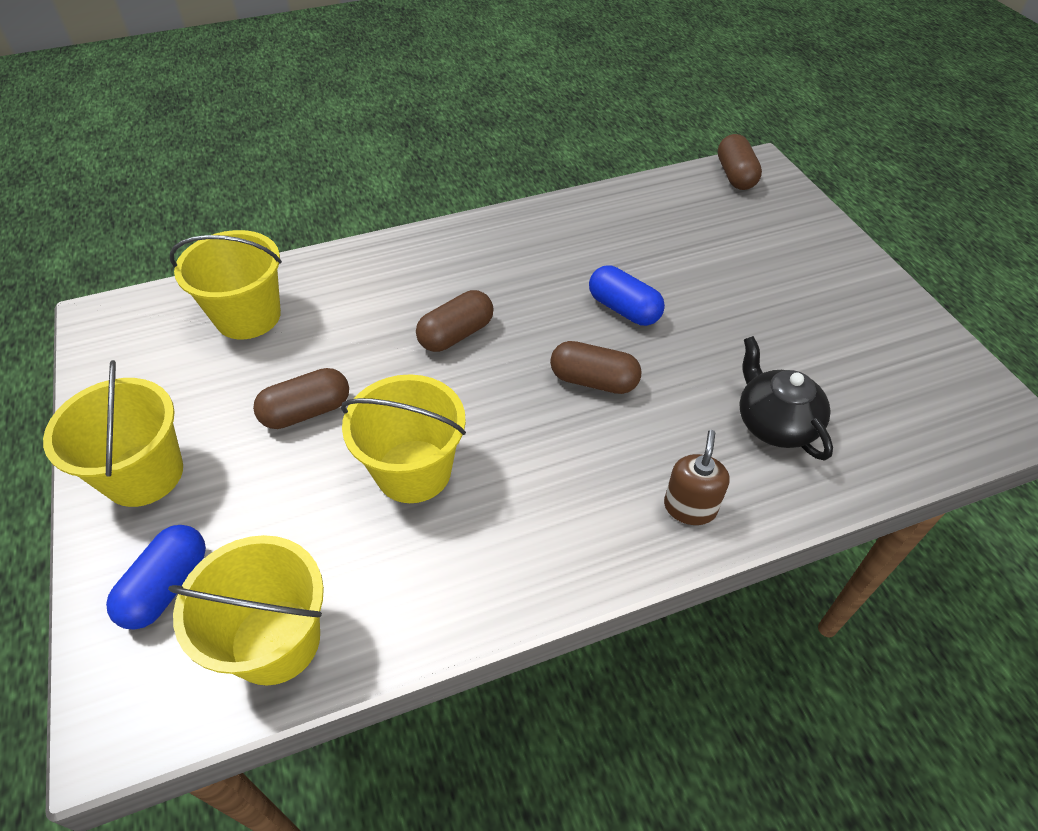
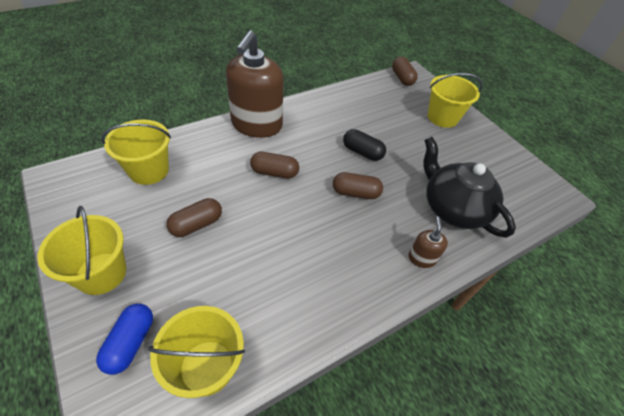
camera: 15 degrees left, 0 degrees up
(413, 471) = (267, 254): yellow bucket -> yellow bucket (442, 117)
(443, 249) = (256, 125): none -> brown soap dispenser
(456, 334) = (274, 172): brown capsule -> brown capsule turned 60 degrees clockwise
(624, 309) = (362, 152): blue capsule -> black capsule
(774, 423) = (453, 208): black teapot -> black teapot, size x1.57

